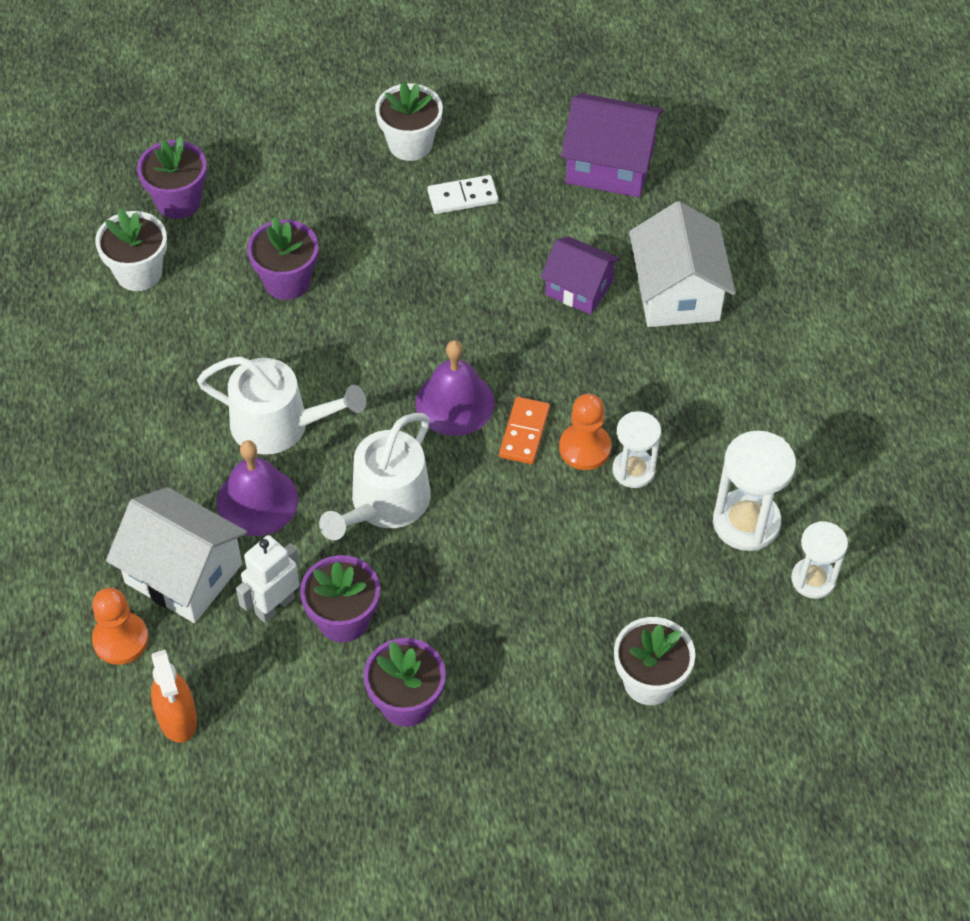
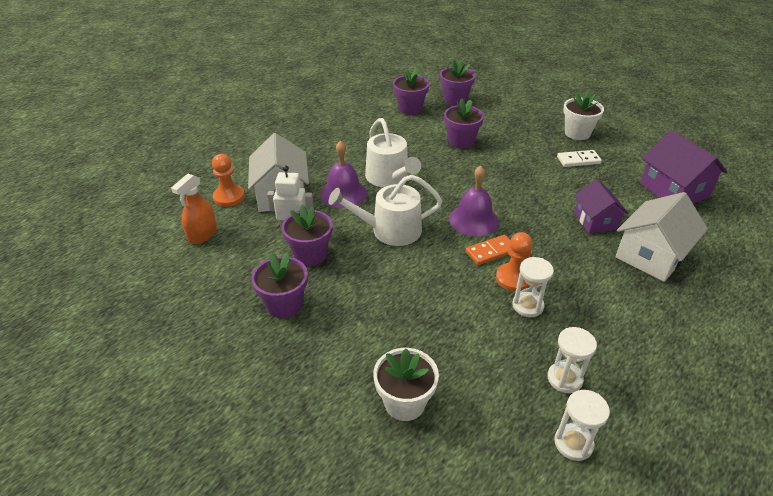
camera: 50 degrees right, 15 degrees down
(139, 273) = (410, 109): white flower pot -> purple flower pot
(462, 197) = (578, 160): white domino -> white domino turned 45 degrees counterclockwise
(746, 522) = (564, 379): white hourglass -> white hourglass, size x0.65

